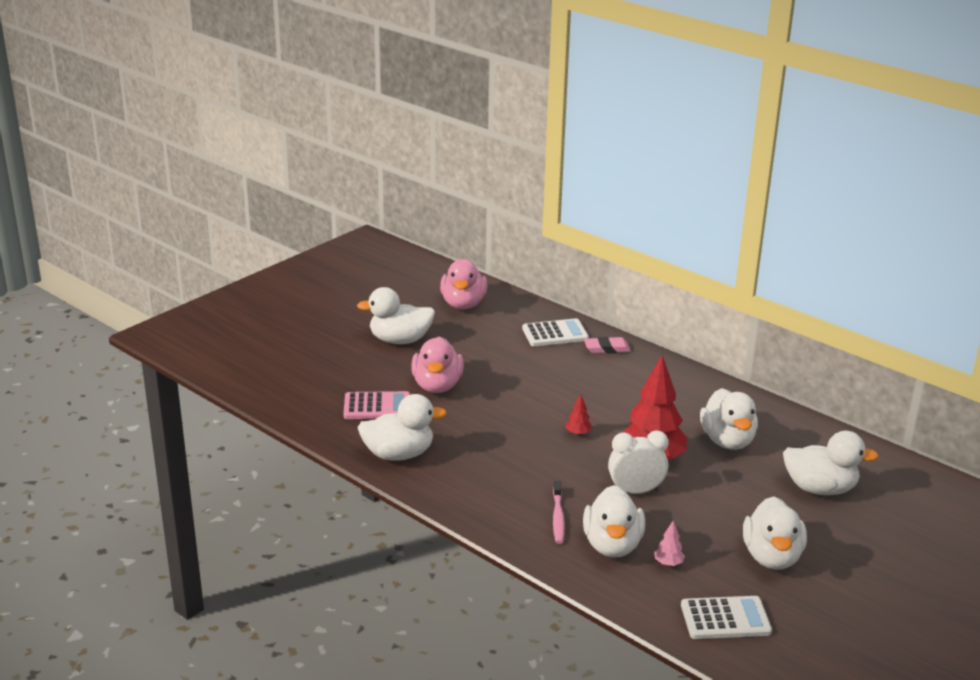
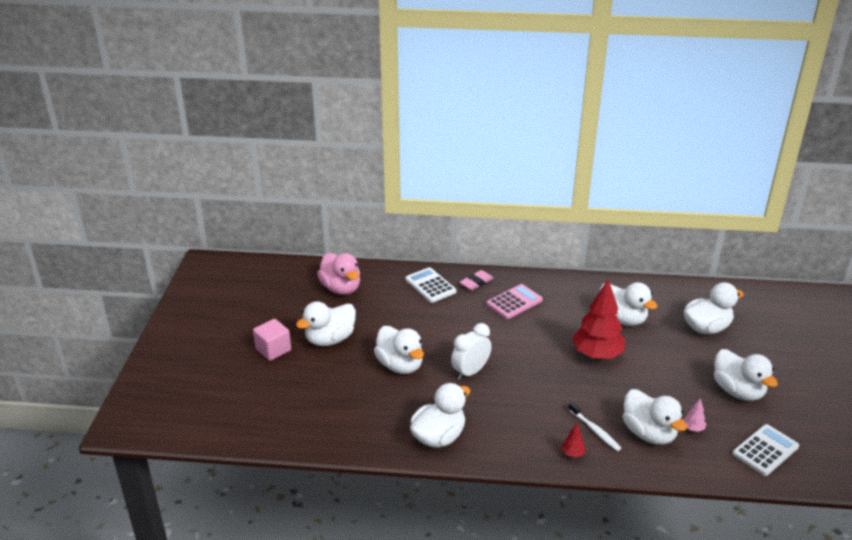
camera: 35 degrees left, 5 degrees up
(340, 328) = (273, 350): none -> pink cube
(377, 407) = (378, 404): pink calculator -> pink calculator (514, 302)
(437, 386) = (400, 365): pink duck -> white duck
(555, 334) = (430, 285): white calculator -> white calculator turned 75 degrees counterclockwise
(558, 517) = (595, 430): pink toothbrush -> white toothbrush
(578, 433) = (533, 358): red tree -> red tree (572, 453)
(635, 491) = (615, 384): white clock -> white clock (470, 372)

